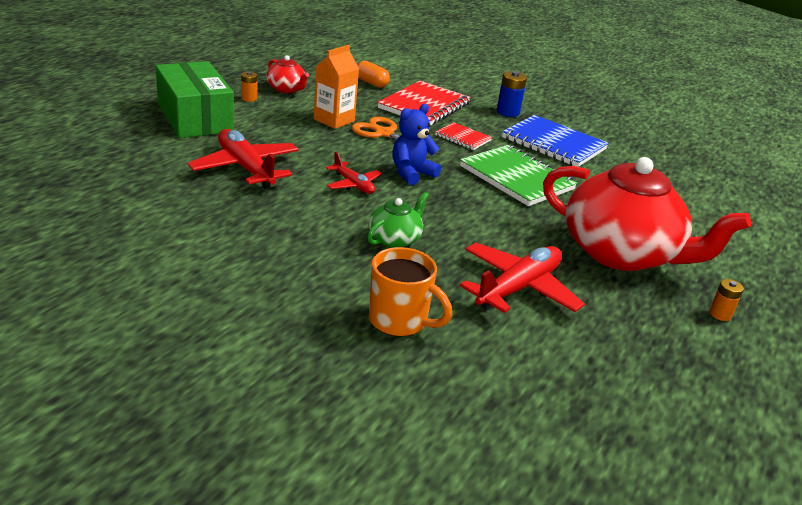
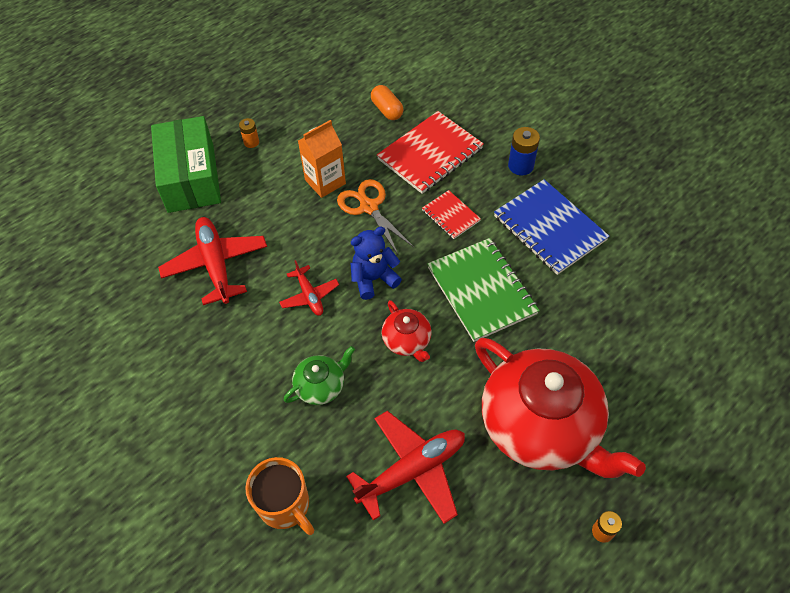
camera: 20 degrees right, 25 degrees up
(286, 89) = (294, 123): red teapot -> red teapot (407, 341)

